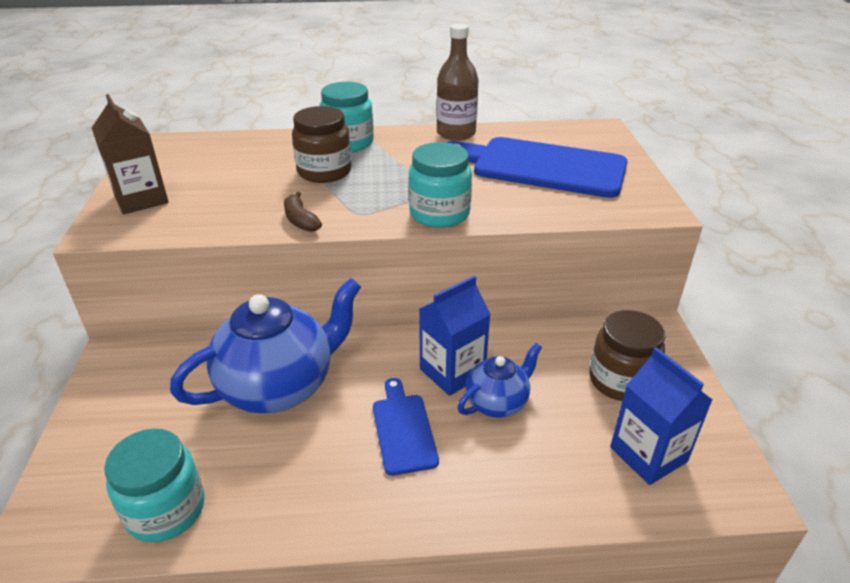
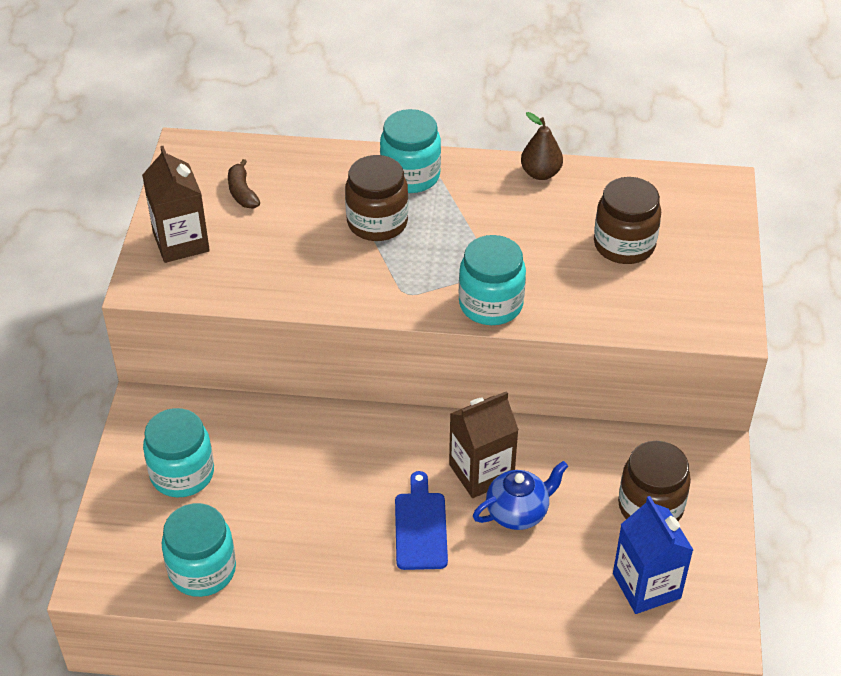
camera: 10 degrees right, 10 degrees up
(148, 412) = (182, 474): none -> turquoise jar
(279, 386) = (307, 464): blue teapot -> none
(300, 220) = (344, 295): brown banana -> brown banana (242, 192)
(452, 372) = (481, 472): blue carton -> brown carton
(456, 133) = (540, 173): brown bottle -> brown pear
(541, 167) = (624, 245): blue cutting board -> brown jar

